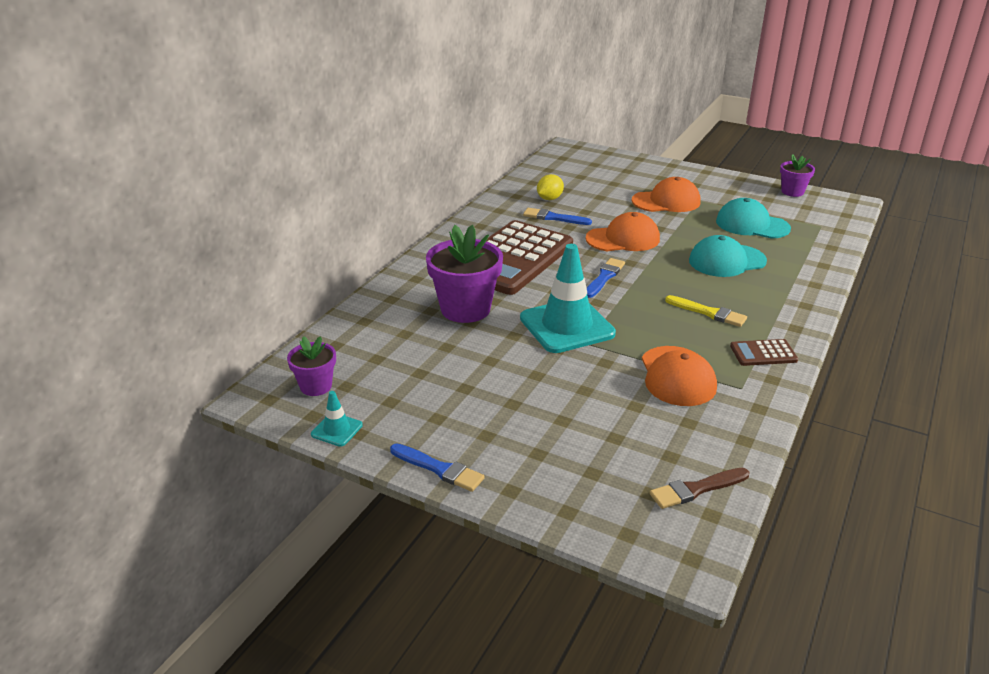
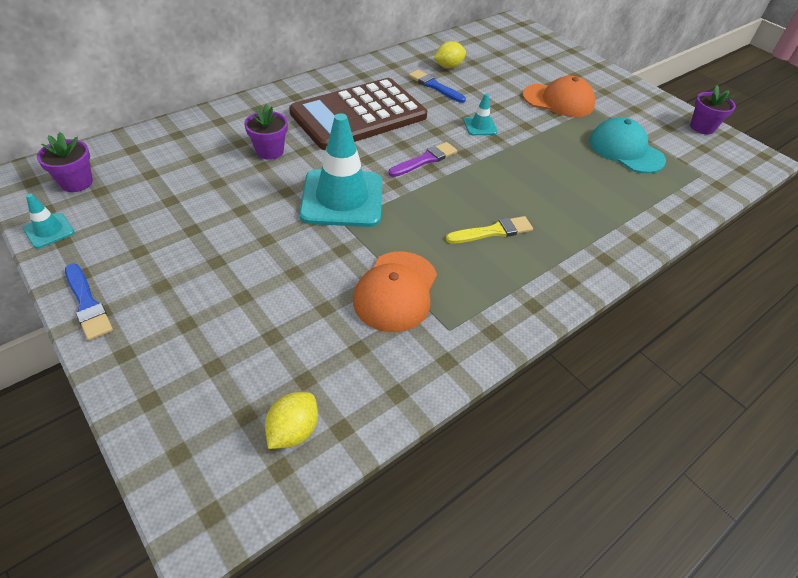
camera: 20 degrees right, 15 degrees up
(465, 309) = (269, 151): purple flower pot -> purple flower pot, size x0.56
(604, 277) = (425, 160): blue brush -> purple brush
(623, 239) = (480, 126): orange cap -> turquoise traffic cone
(696, 489) = (293, 431): brown brush -> yellow lemon
(708, 313) = (493, 231): yellow brush -> yellow brush turned 75 degrees counterclockwise
(726, 261) = (563, 181): turquoise cap -> none
(763, 353) = (509, 298): brown calculator -> none

